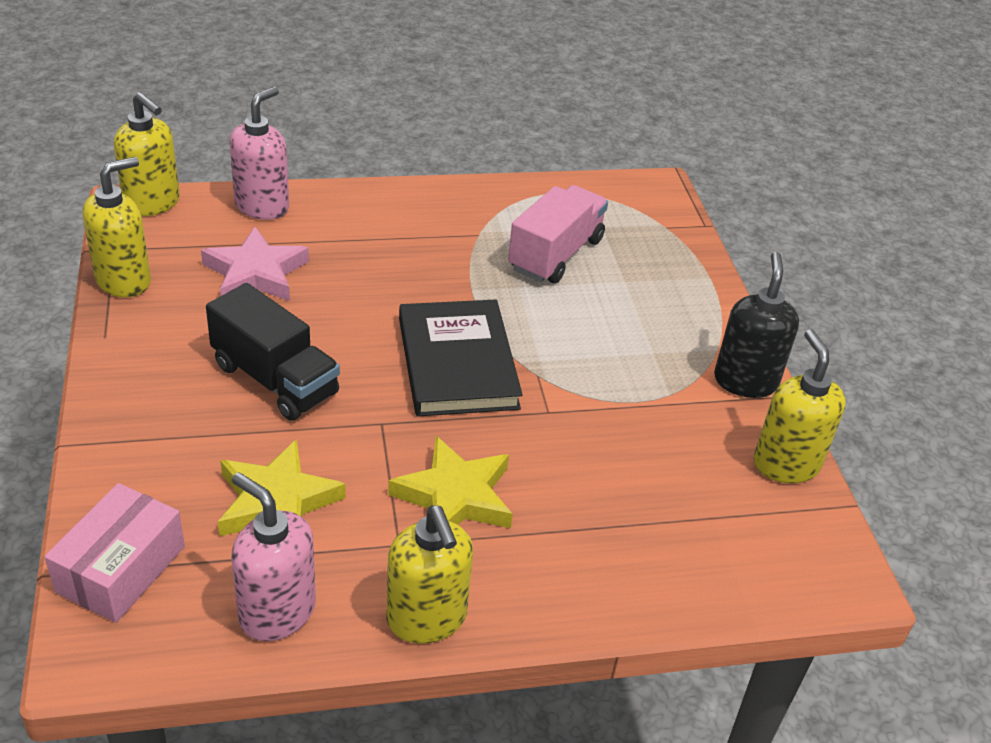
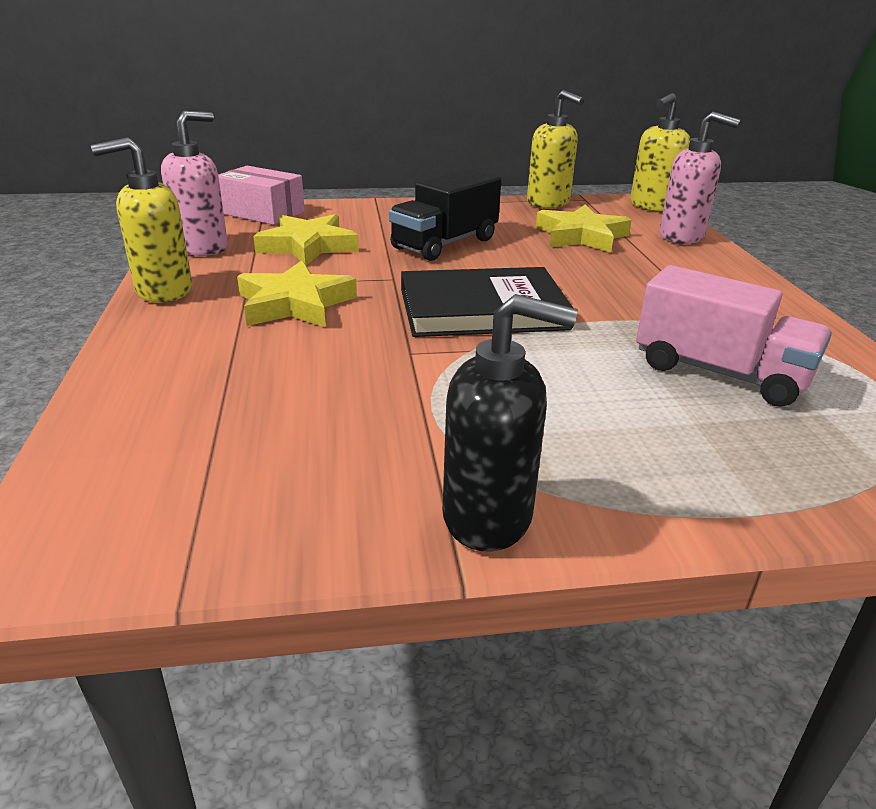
camera: 95 degrees right, 10 degrees down
(256, 273) = (581, 236): pink star -> yellow star
(785, 464) = (292, 533): yellow soap dispenser -> none

